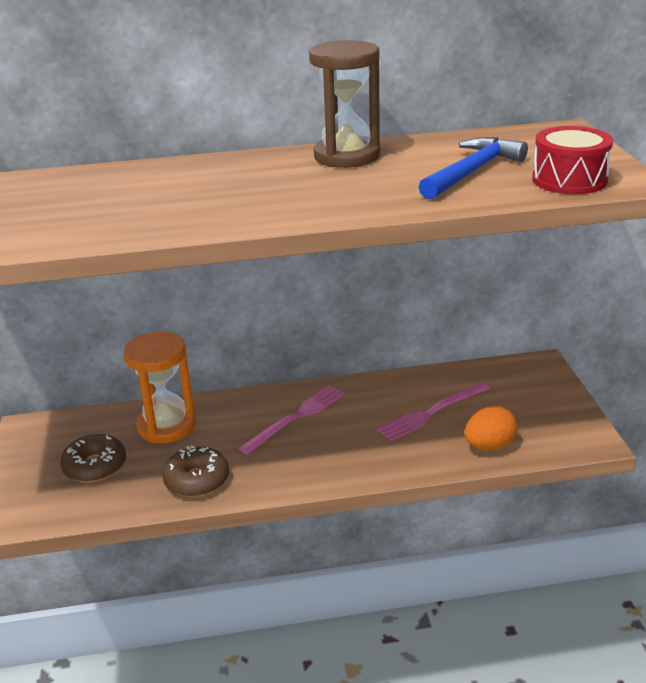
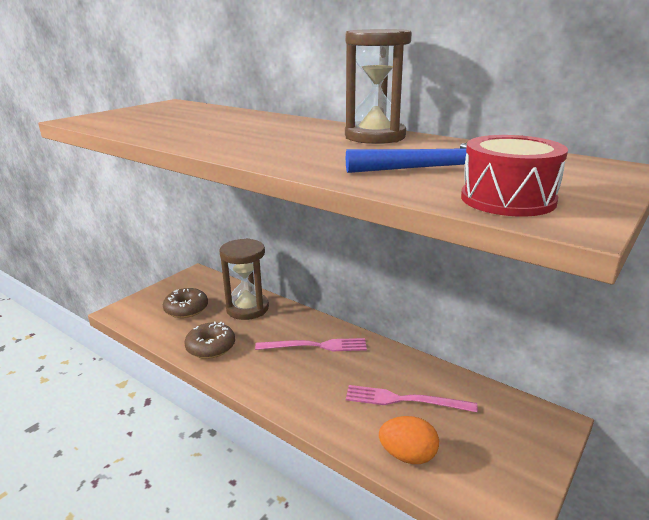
camera: 45 degrees right, 5 degrees down
(166, 426) = (247, 308): orange hourglass -> brown hourglass

